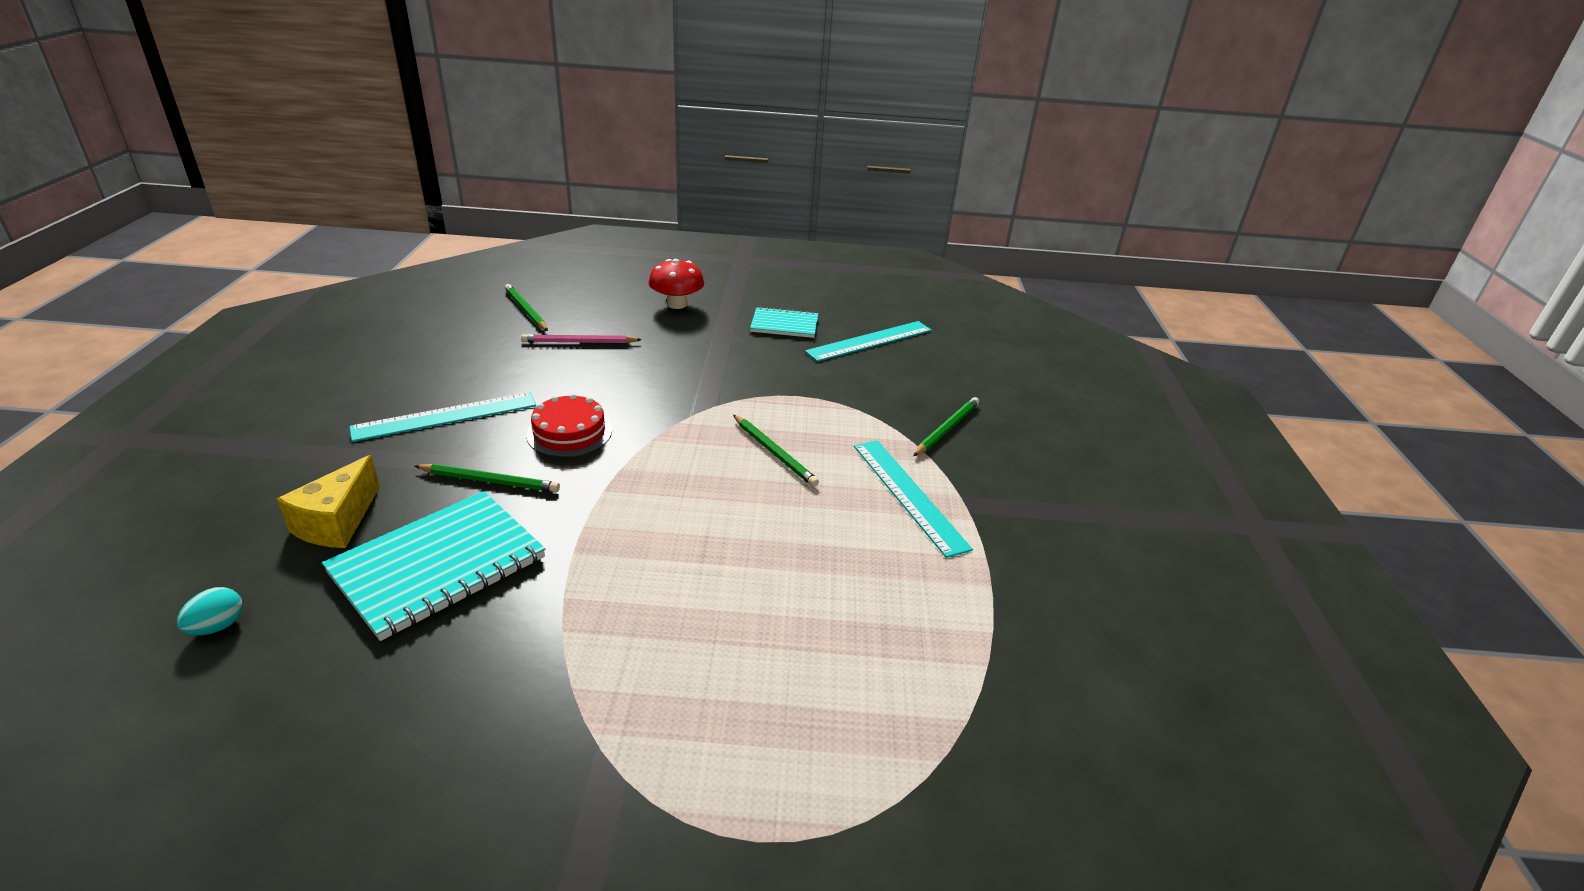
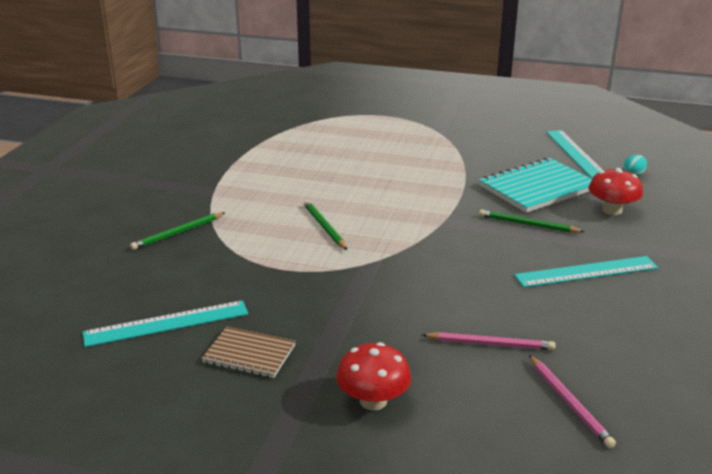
camera: 165 degrees left, 5 degrees down
(337, 522) = (612, 210): yellow cheese -> red mushroom
(525, 310) = (569, 403): green pencil -> pink pencil
(569, 432) = (480, 252): red cake -> none
(784, 325) = (249, 354): turquoise notebook -> brown notebook
(908, 494) = (246, 197): turquoise ruler -> turquoise ruler (575, 153)

